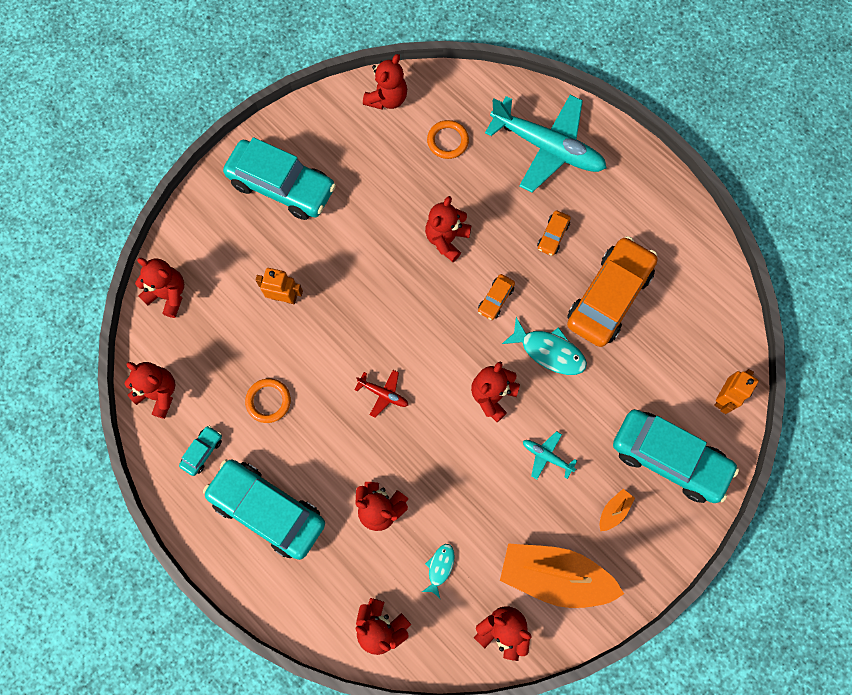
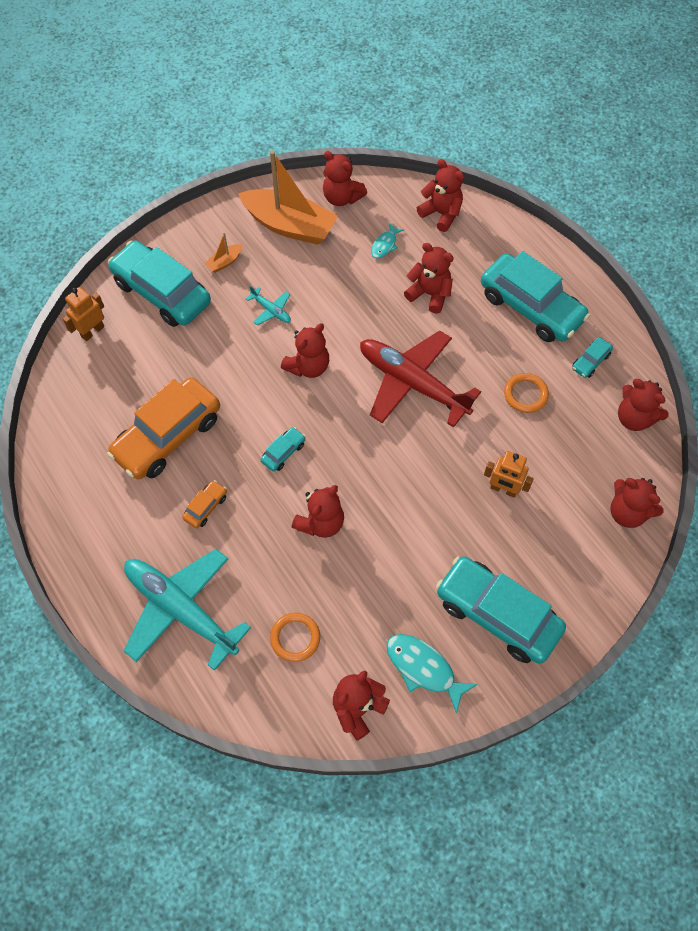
camera: 170 degrees left, 10 degrees down
(383, 394) = (413, 384): red plane -> red plane, size x2.39
(495, 299) = (283, 452): orange car -> turquoise car
(549, 351) = (243, 396): turquoise fish -> turquoise fish (423, 668)

